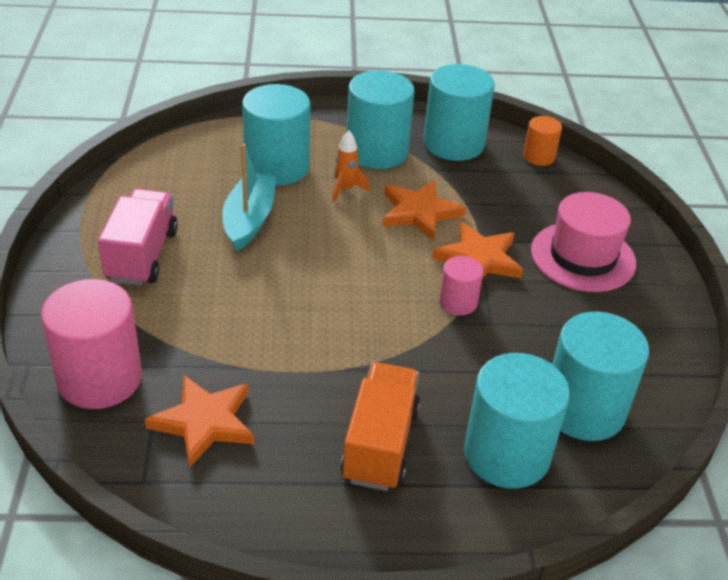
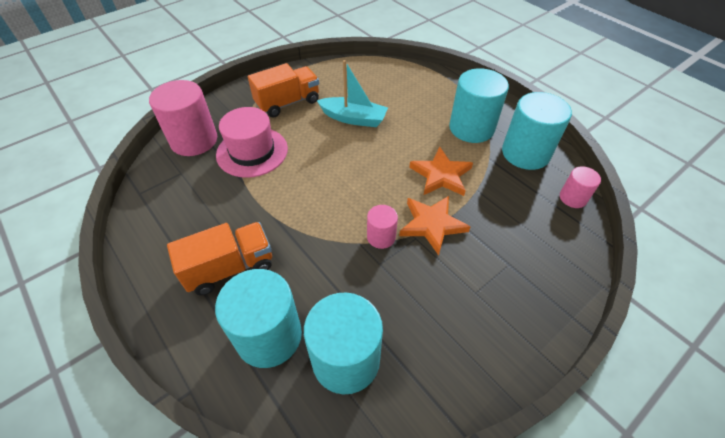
camera: 55 degrees right, 10 degrees up
(142, 255) = (288, 103): pink truck -> orange truck
(204, 422) = (192, 190): orange star -> none
(249, 220) = (353, 118): turquoise boat -> turquoise boat turned 45 degrees clockwise
(277, 167) = (406, 103): turquoise cylinder -> none
(345, 190) = (421, 136): orange rocket -> none
(539, 156) = (573, 198): orange cylinder -> pink cylinder
(583, 257) = (500, 277): pink hat -> pink hat (252, 152)

